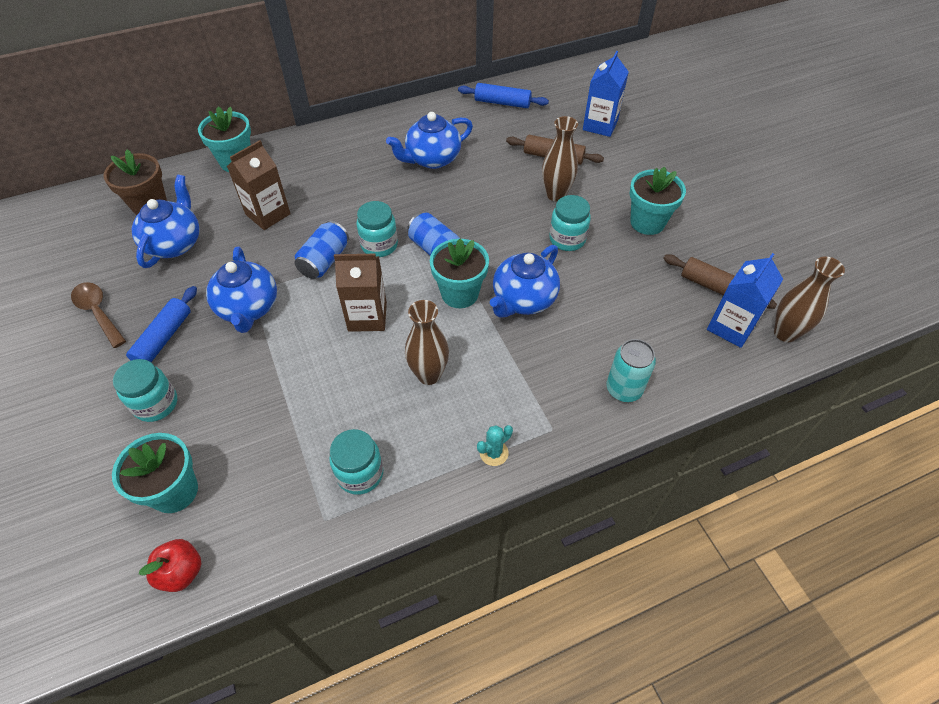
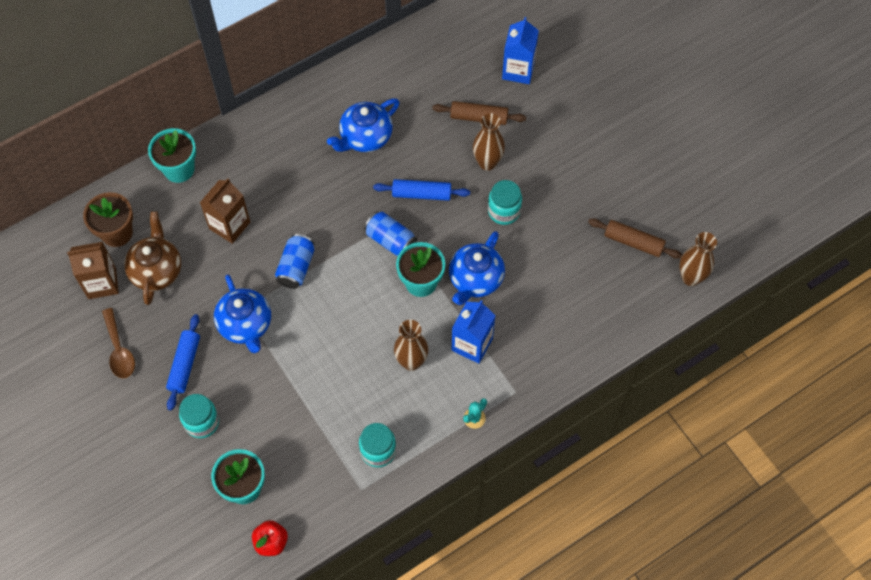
camera: 10 degrees left, 10 degrees up
(98, 313) = (119, 350): brown spoon -> brown spoon turned 150 degrees counterclockwise
(175, 243) = (156, 270): blue teapot -> brown teapot
(367, 316) = (348, 317): brown carton -> brown carton (102, 283)
(379, 245) = (340, 244): turquoise jar -> none
(502, 103) = (419, 54): blue rolling pin -> blue rolling pin (421, 194)
(624, 389) = (566, 349): turquoise can -> none
(647, 222) = (572, 182): turquoise flower pot -> none
(731, 327) = (647, 279): blue carton -> blue carton (472, 344)

